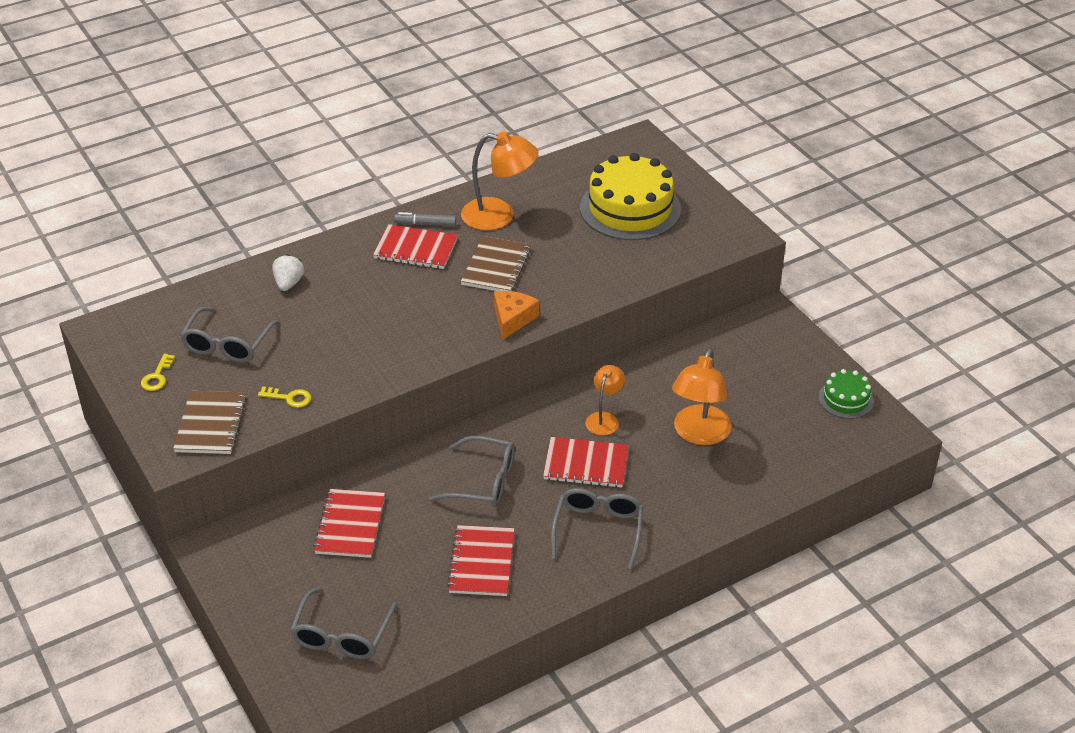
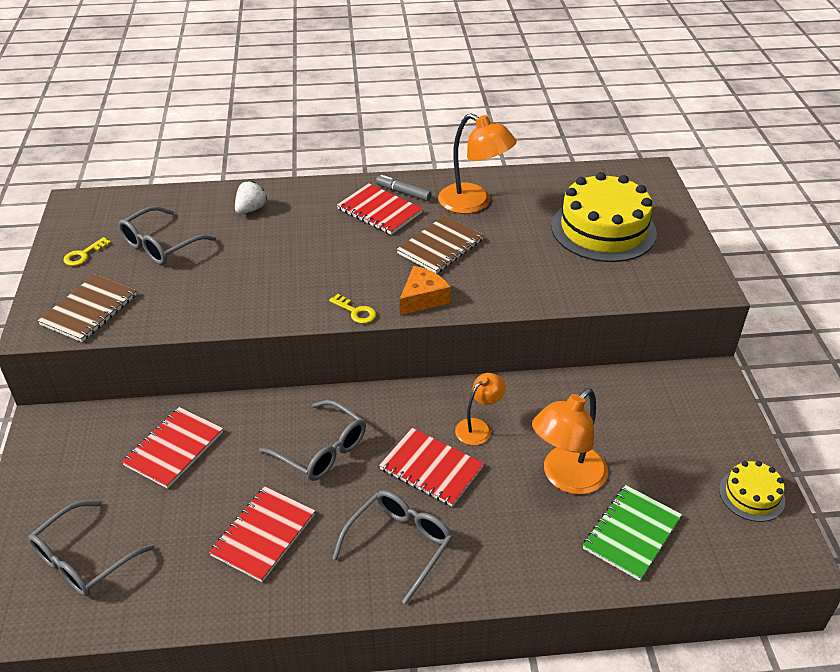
camera: 25 degrees right, 0 degrees up
(289, 398) = (171, 308): yellow key -> yellow key (355, 312)
(771, 458) = (631, 533): none -> green notebook
(846, 399) = (751, 495): green cake -> yellow cake

